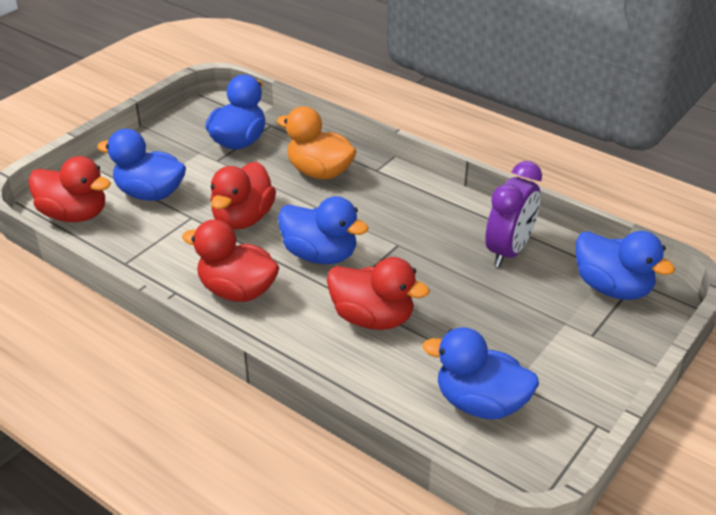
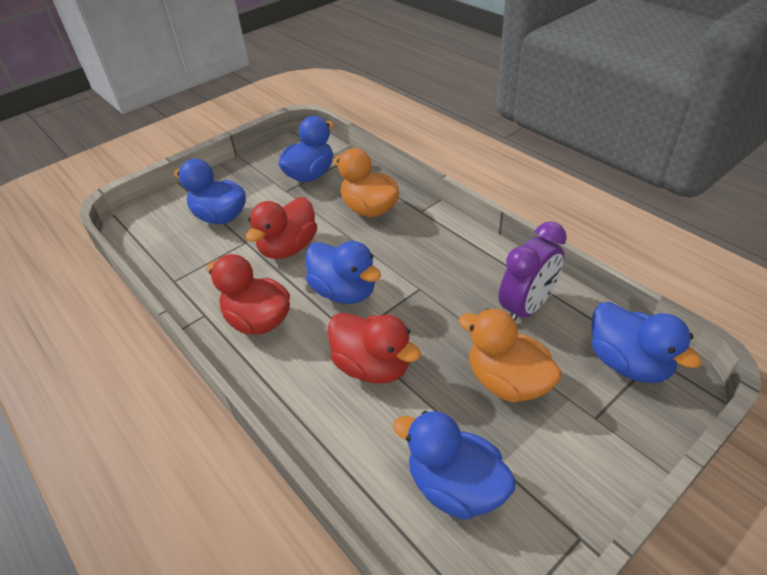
camera: 15 degrees right, 5 degrees up
(74, 214) = (152, 230): red duck -> none
(506, 315) = (507, 381): none -> orange duck

